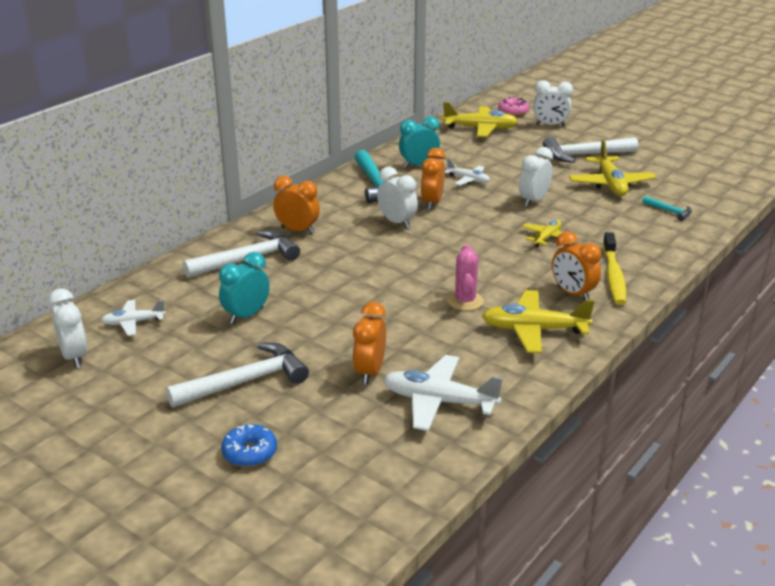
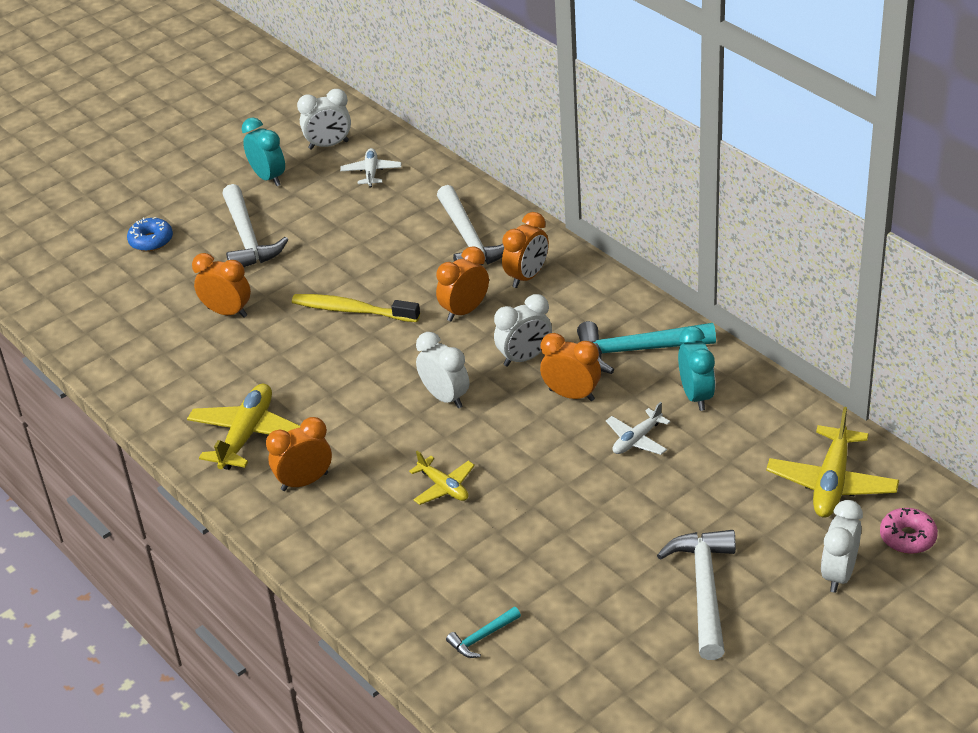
camera: 105 degrees right, 10 degrees up
(246, 315) = (356, 239): turquoise clock -> turquoise clock (268, 178)
(345, 251) = (465, 311): none -> orange clock
(439, 401) = (163, 351): white plane -> none
(465, 301) = (323, 391): pink cactus -> none
(533, 201) = (553, 495): white clock -> white clock (445, 397)
(610, 184) = (588, 594): yellow plane -> none
(613, 276) = (329, 528): yellow toothbrush -> yellow toothbrush (352, 310)

